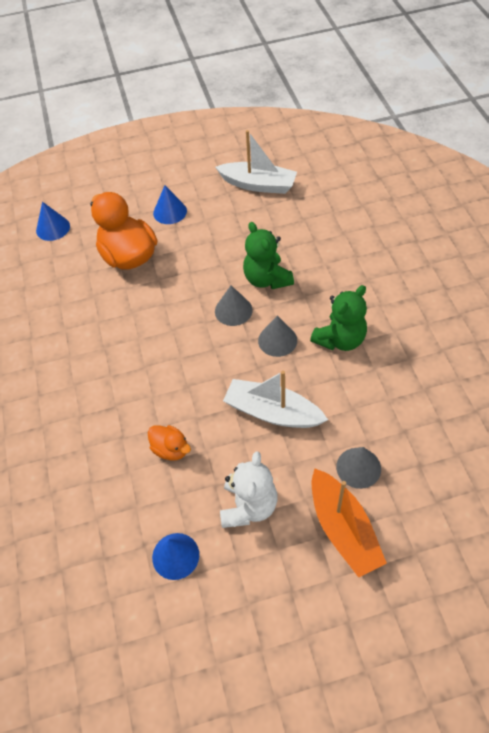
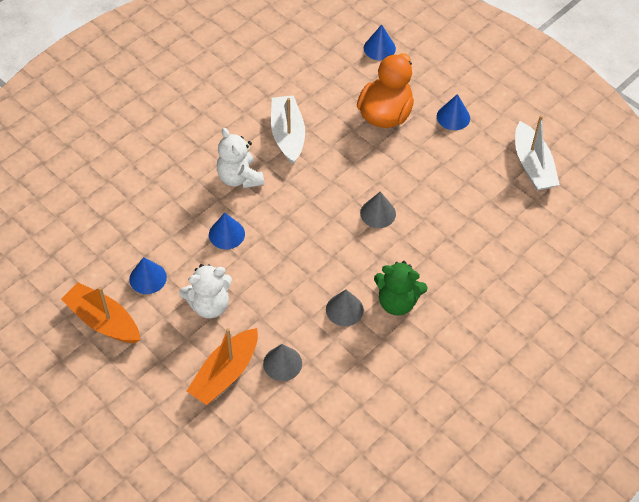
camera: 55 degrees right, 0 degrees up
(110, 406) = (239, 178): none -> white teddy bear
(171, 449) = (226, 234): orange duck -> blue cone
(203, 634) = (103, 321): none -> orange boat
(267, 279) = (426, 222): green teddy bear -> none
(272, 412) = (297, 284): white boat -> white boat (287, 135)
(277, 340) = (368, 257): grey cone -> grey cone (344, 309)

